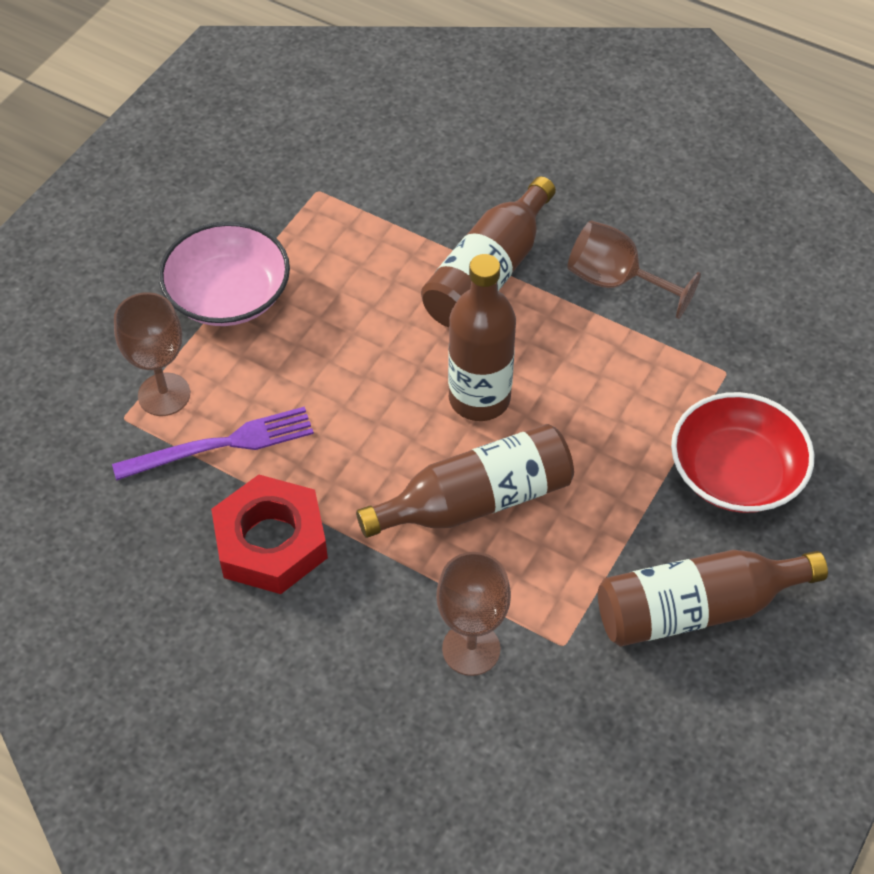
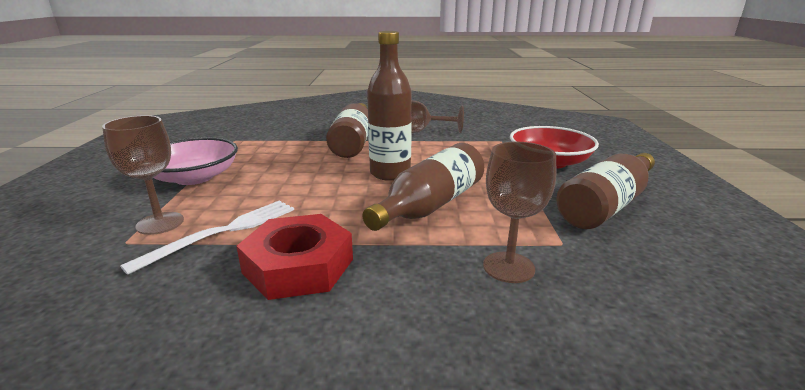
camera: 30 degrees left, 30 degrees down
(221, 444) = (223, 232): purple fork -> white fork

